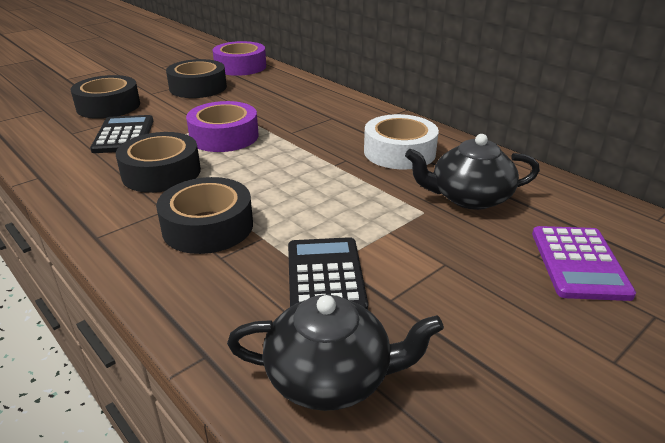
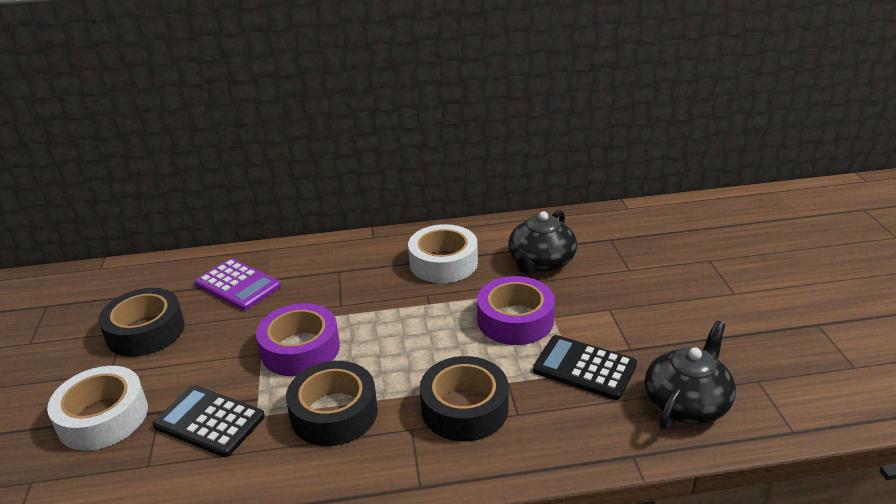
camera: 55 degrees left, 0 degrees up
(108, 106) = (103, 417): black tape -> white tape
(240, 67) = (127, 283): purple tape -> purple tape (515, 320)
(578, 263) = (647, 259): purple calculator -> purple calculator (238, 285)

